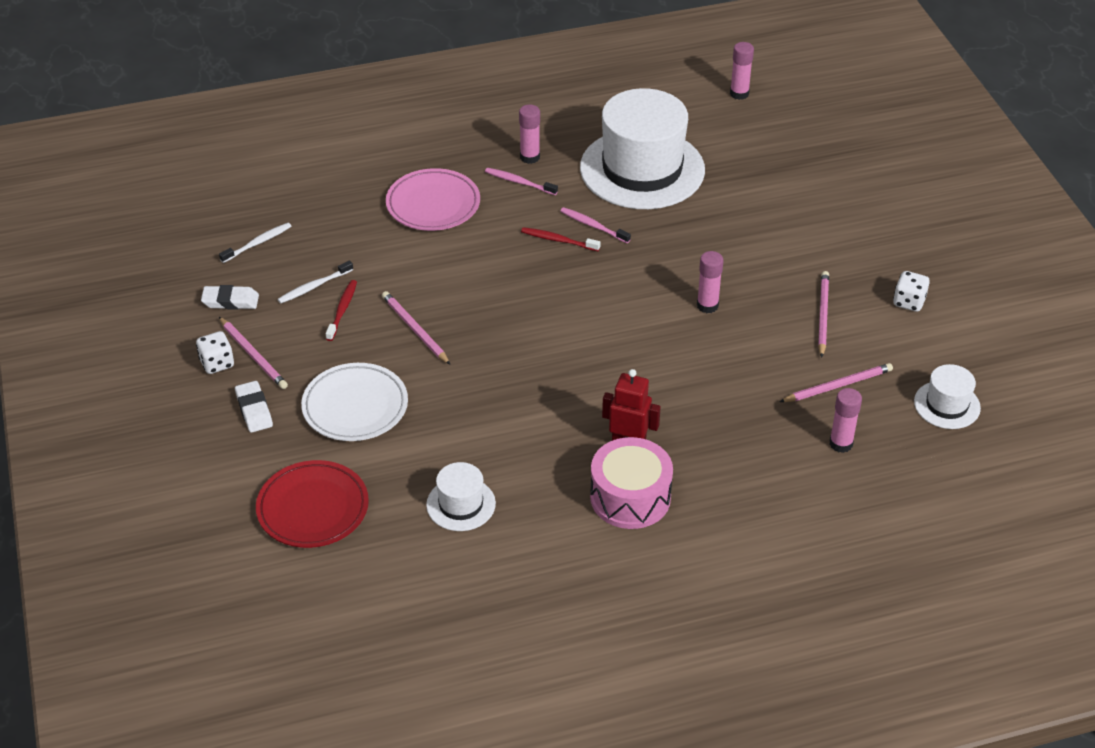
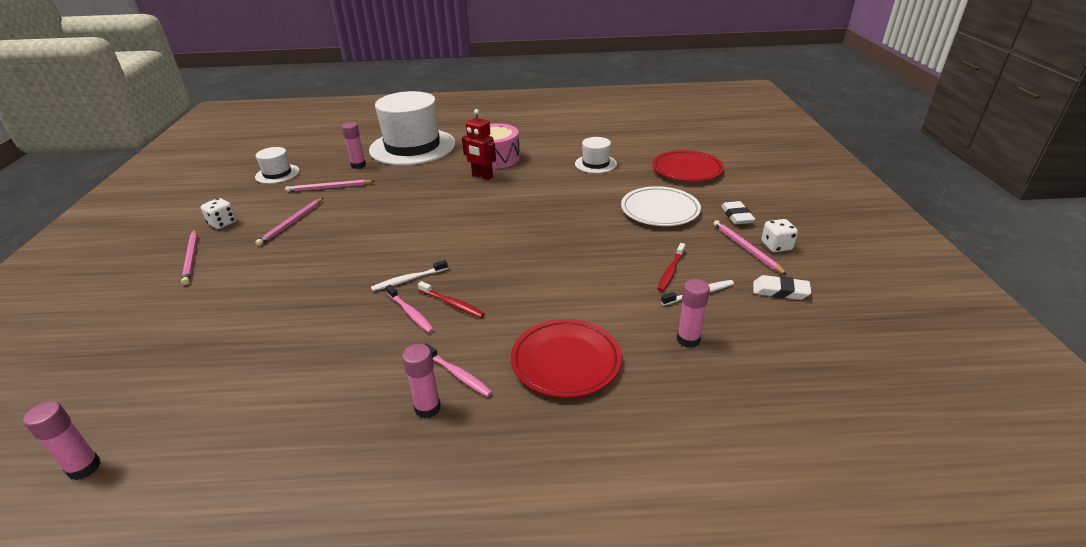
camera: 165 degrees left, 10 degrees down
(257, 243) = (768, 345): white toothbrush -> white toothbrush (409, 280)
(415, 330) = (608, 250): pink pencil -> pink pencil (191, 258)
(433, 204) = (566, 361): pink plate -> red plate
(642, 169) = (312, 369): white hat -> white hat (412, 147)
(707, 305) = (367, 238): pink glue stick -> pink glue stick (688, 340)

